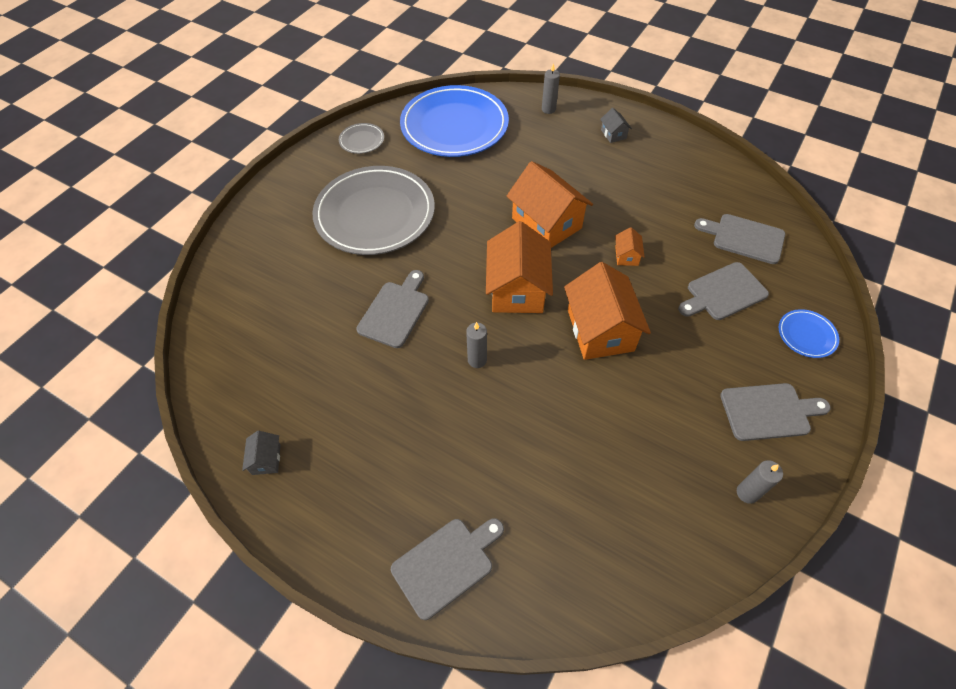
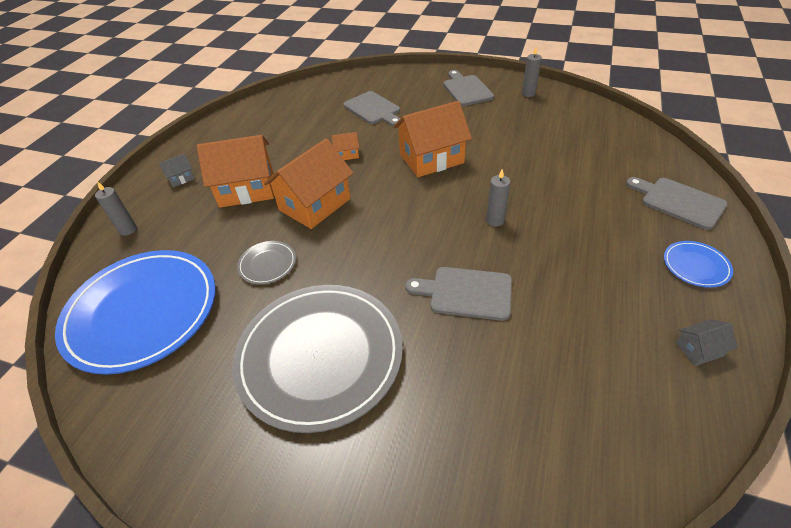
camera: 100 degrees left, 10 degrees down
(362, 140) = (158, 423): grey plate -> grey plate (267, 264)
(517, 289) = (404, 210): orange house -> orange house (247, 189)
(744, 238) = (316, 104): grey cutting board -> none
(806, 335) = (399, 79): blue plate -> blue plate (695, 266)

